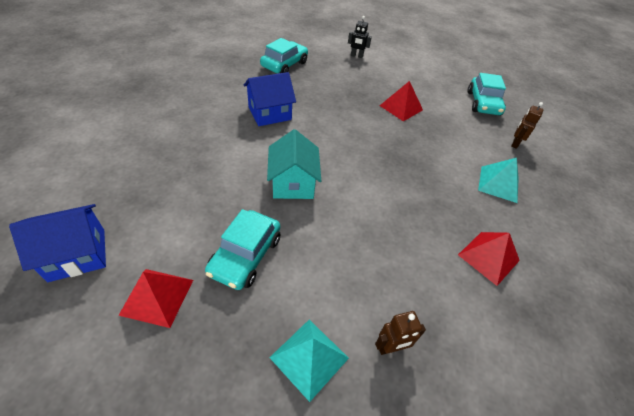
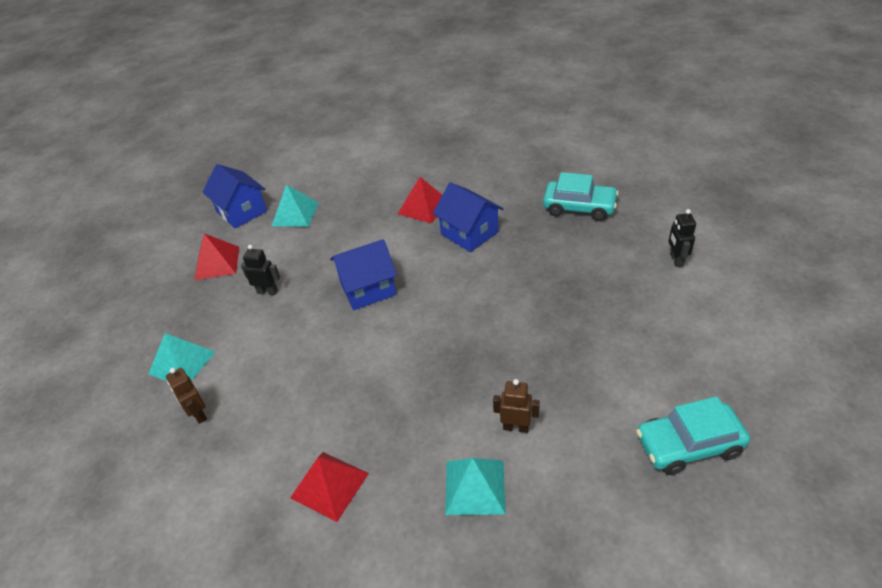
camera: 80 degrees right, 5 degrees down
(136, 207) = (295, 214): none -> turquoise pyramid
(245, 255) = (267, 291): turquoise car -> black robot
(293, 183) = (368, 289): turquoise house -> blue house
(401, 107) = (579, 340): red pyramid -> red pyramid (423, 207)
(515, 143) = (598, 505): brown robot -> brown robot (516, 427)

